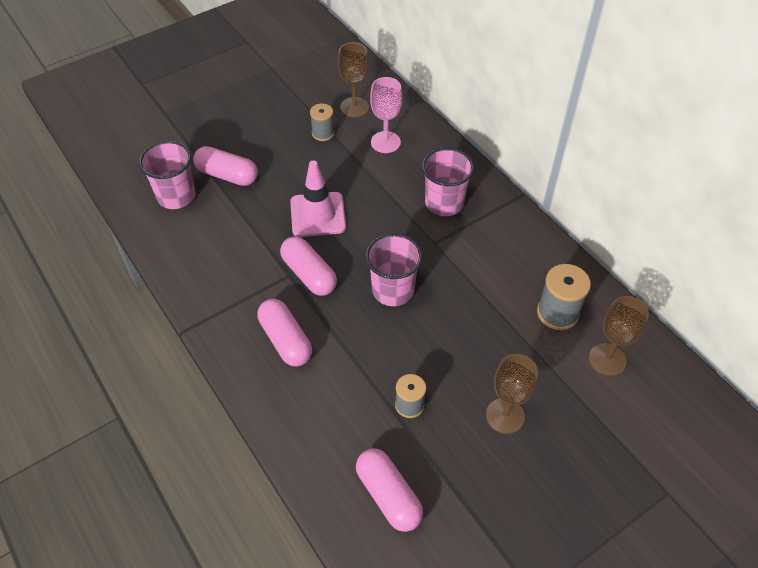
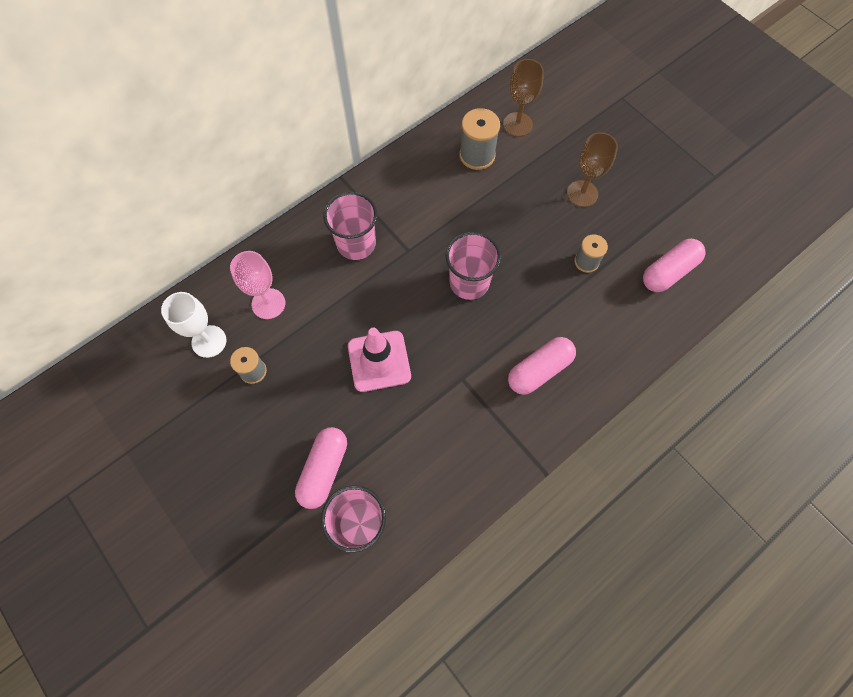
camera: 95 degrees left, 15 degrees up
(309, 274) = (459, 359): pink capsule -> none
(354, 107) = (209, 341): brown goblet -> white goblet

